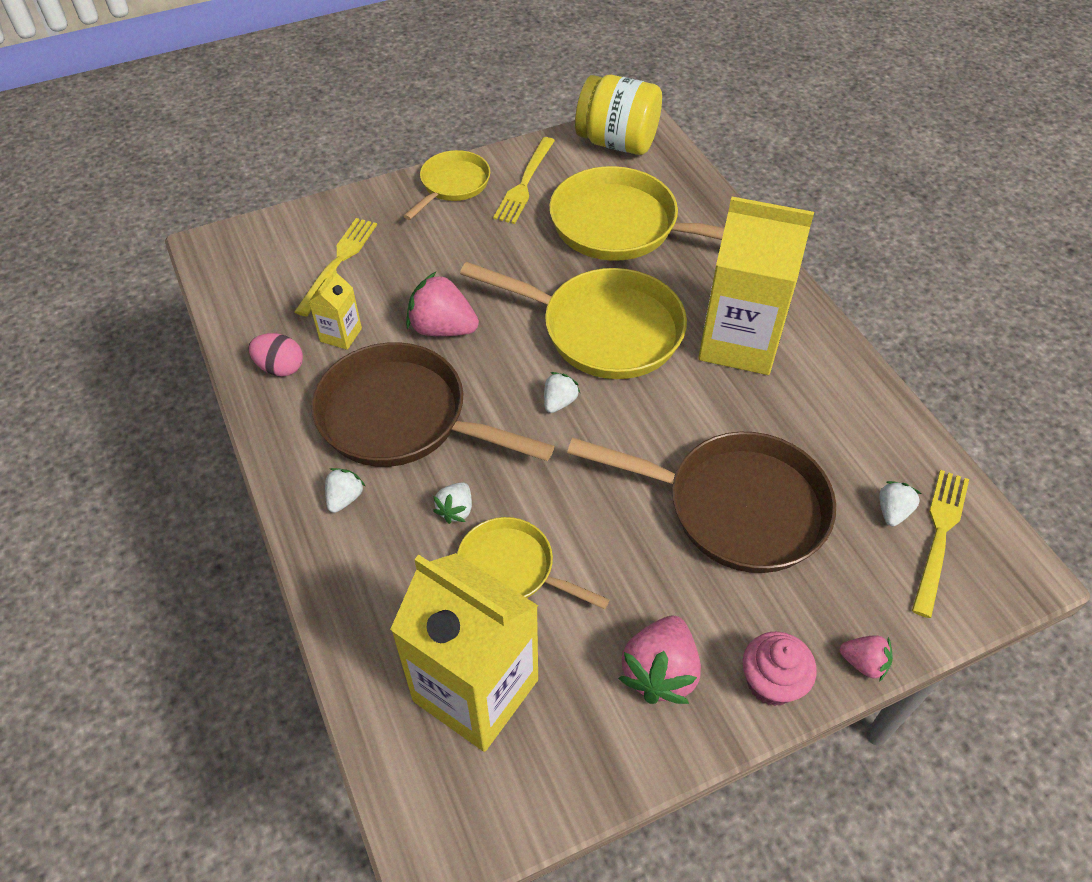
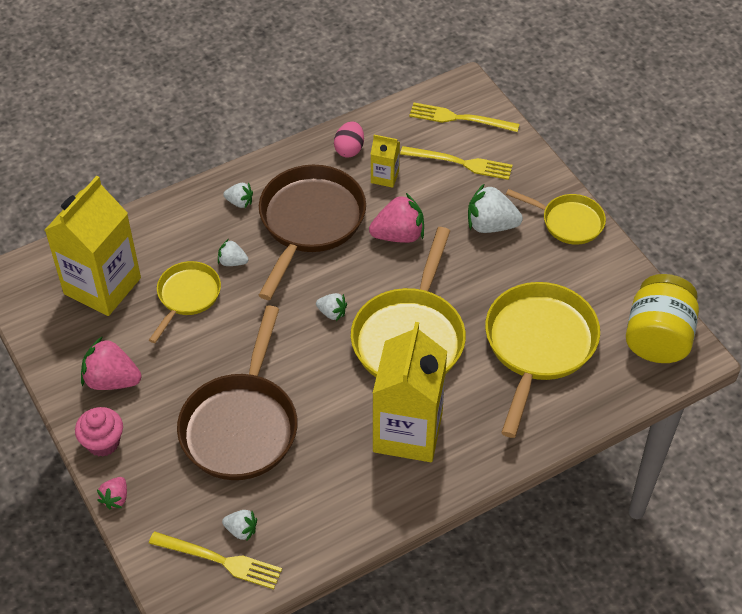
camera: 85 degrees right, 0 degrees up
(442, 328) = (398, 235): pink strawberry -> pink strawberry turned 60 degrees clockwise
(444, 246) = (490, 225): none -> white strawberry
(525, 183) = (582, 272): yellow fork -> yellow fork (459, 118)

